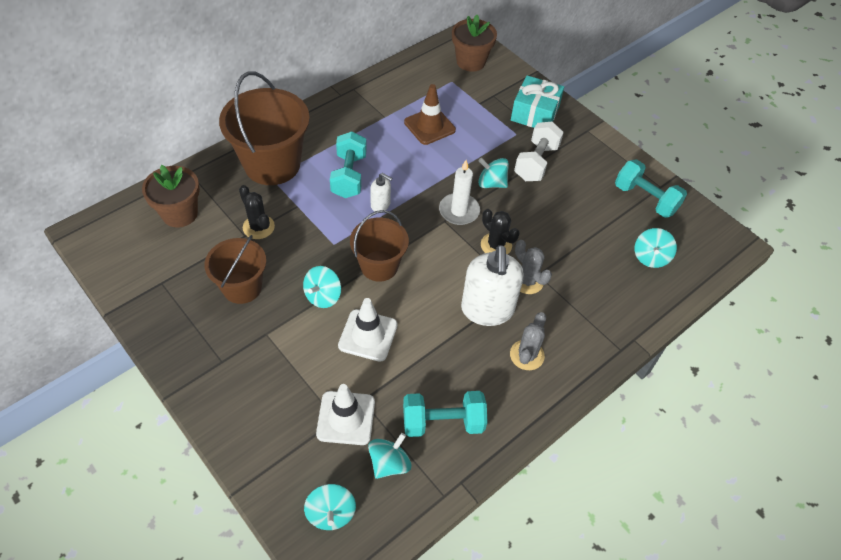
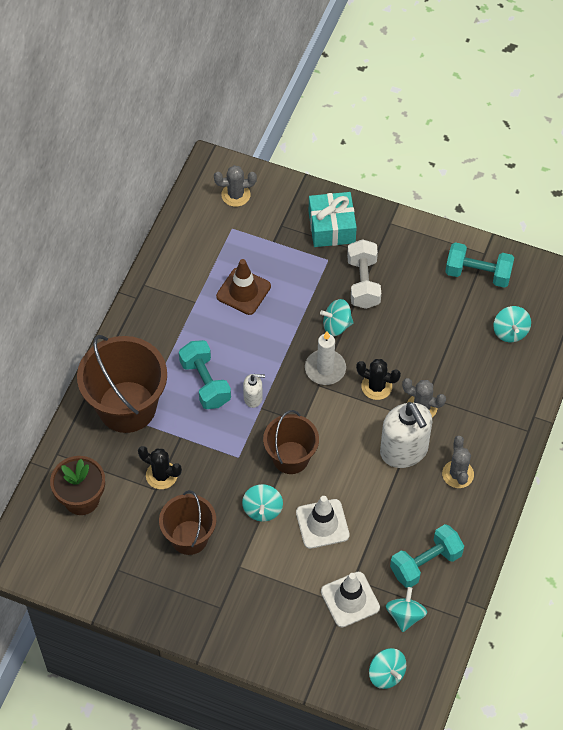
camera: 25 degrees left, 5 degrees up
(470, 62) = (235, 195): brown flower pot -> grey cactus

